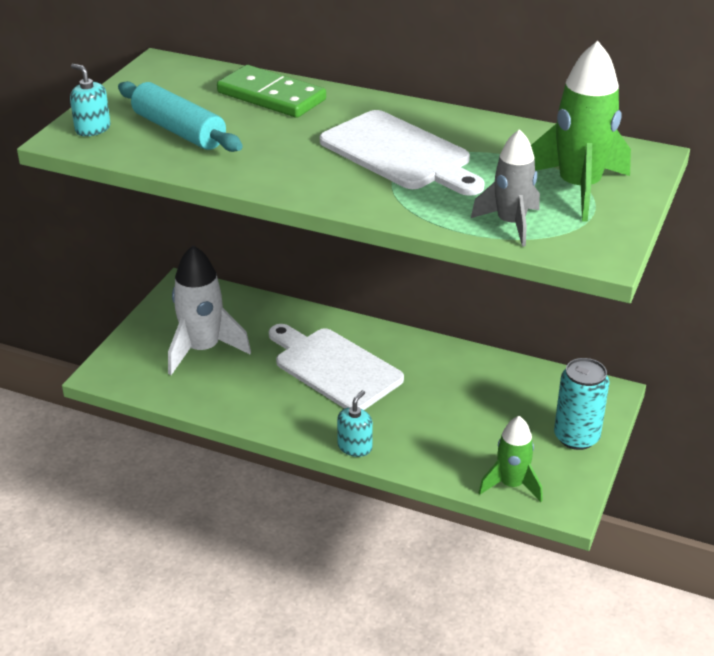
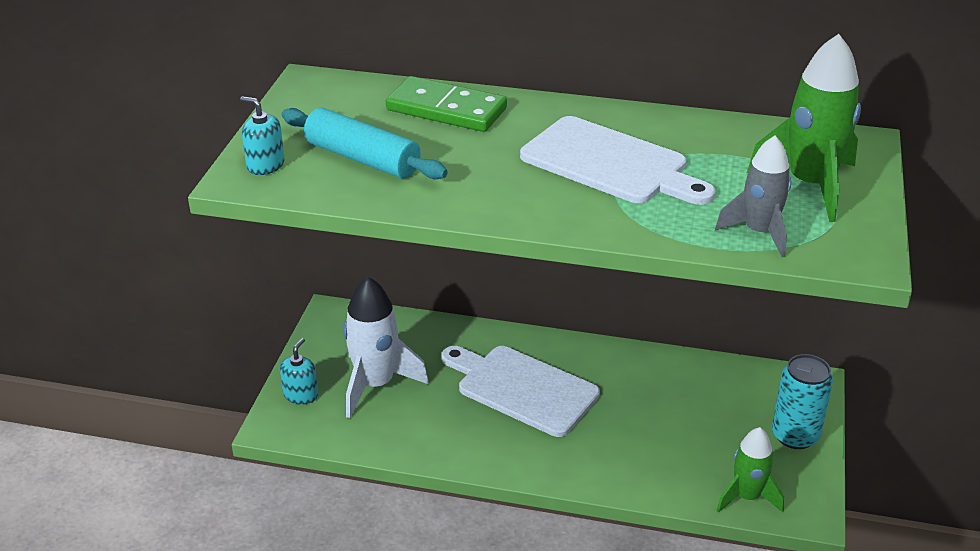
camera: 10 degrees left, 0 degrees up
(355, 447) = (572, 476): turquoise soap dispenser -> turquoise soap dispenser (301, 395)

